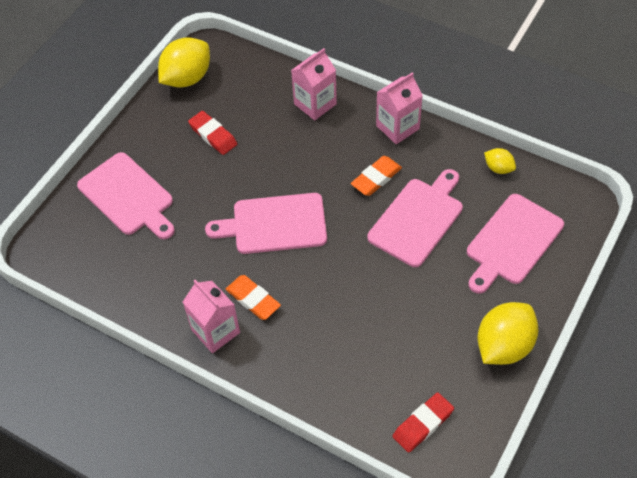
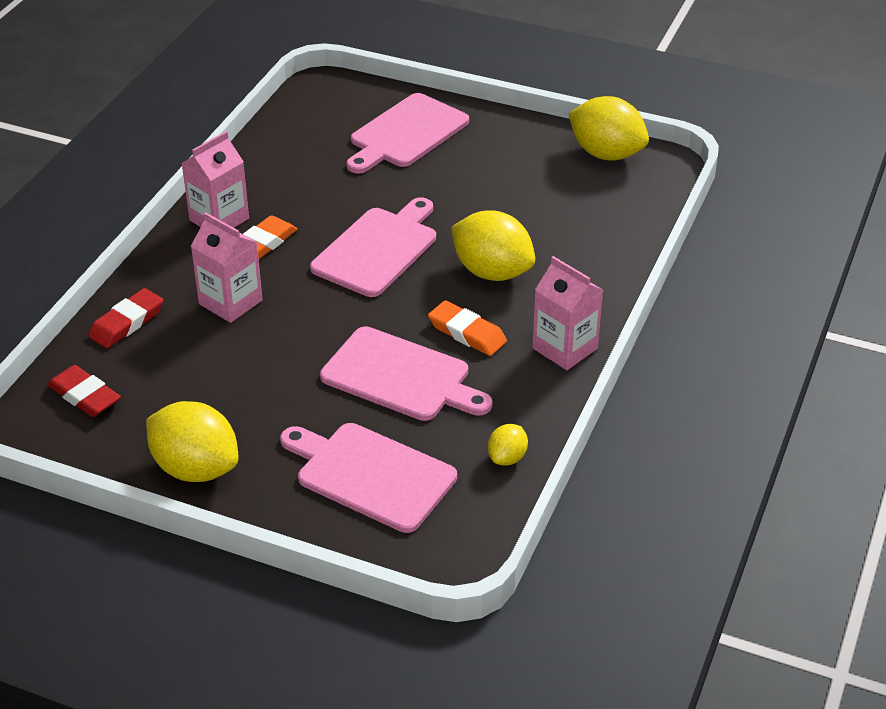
camera: 80 degrees right, 15 degrees down
(213, 135) = (514, 185): red eraser -> red eraser (127, 323)
(274, 224) = (378, 249): pink cutting board -> pink cutting board turned 45 degrees clockwise
(312, 158) = (492, 272): none -> yellow lemon
(315, 104) = (589, 267): pink carton -> pink carton (230, 302)

